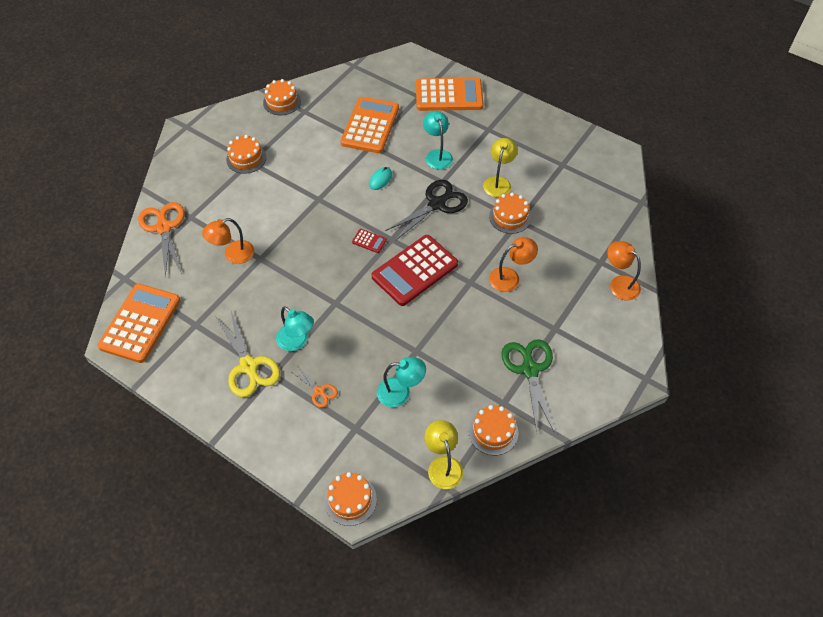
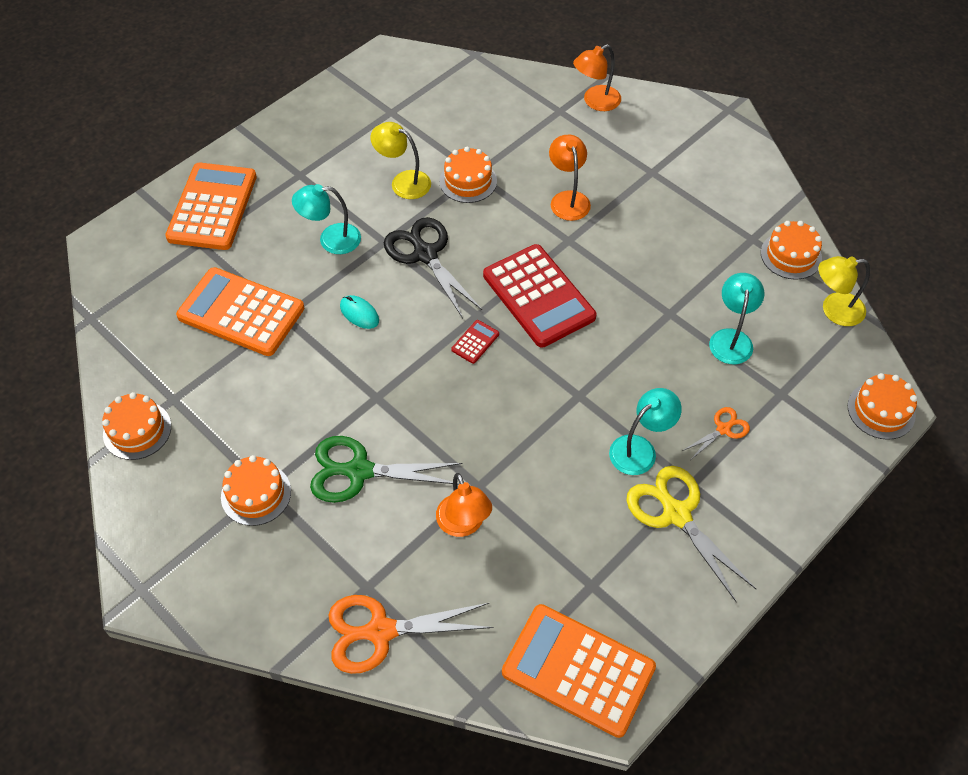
camera: 80 degrees left, 0 degrees up
(249, 366) = (676, 513): yellow scissors -> yellow scissors turned 105 degrees counterclockwise
(529, 369) = (707, 206): green scissors -> green scissors (358, 471)

